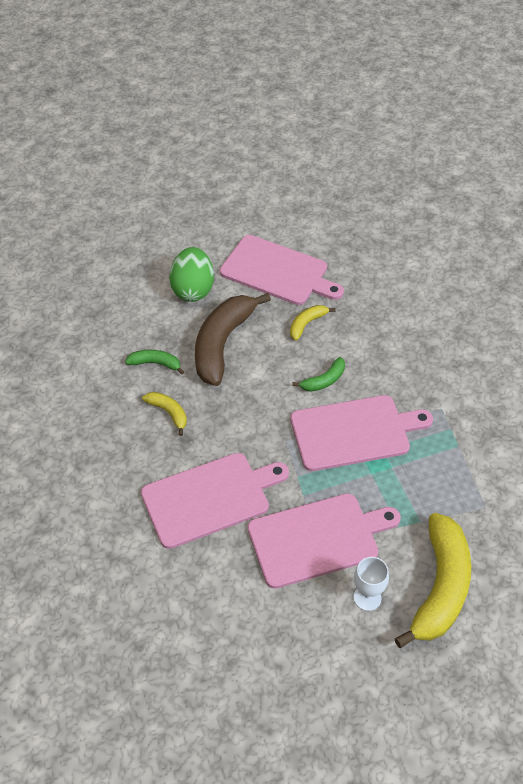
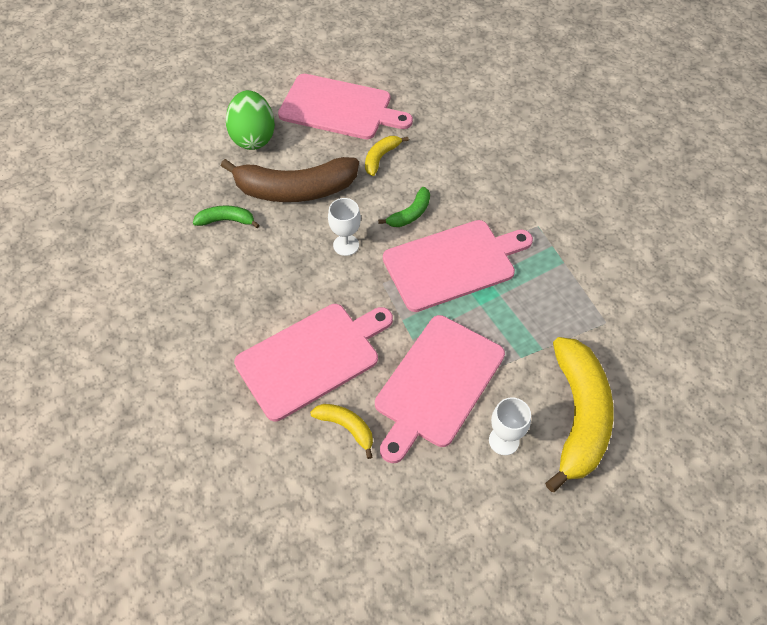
camera: 10 degrees left, 5 degrees up
(169, 413) = (250, 271): yellow banana -> yellow banana (346, 427)
(222, 344) = (295, 190): brown banana -> brown banana turned 105 degrees counterclockwise
(259, 401) = (346, 245): none -> white goblet
(317, 538) = (437, 384): pink cutting board -> pink cutting board turned 150 degrees clockwise

